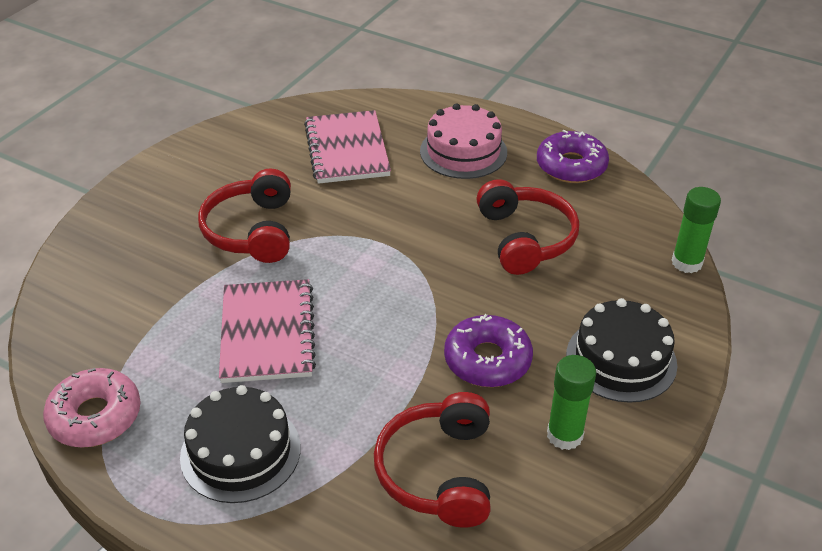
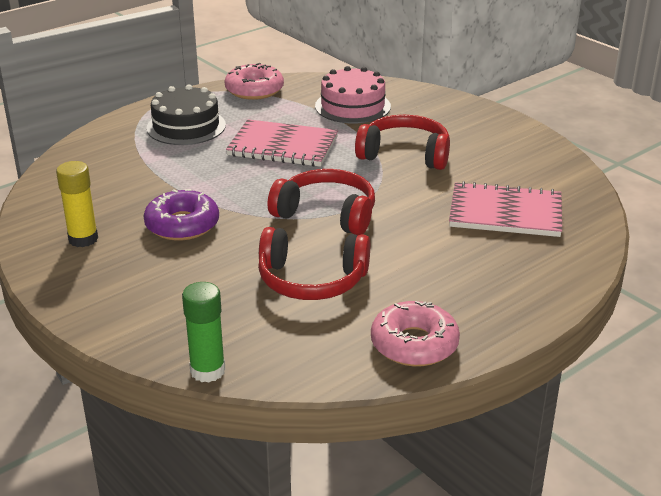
camera: 110 degrees right, 10 degrees down
(438, 471) = (105, 185): red headphones -> red headphones (327, 214)
(463, 151) = (474, 278): pink cake -> pink cake (352, 106)
(564, 435) = (83, 239): green glue stick -> yellow glue stick
(571, 166) = (414, 344): purple donut -> pink donut
(621, 359) = (126, 287): black cake -> none

